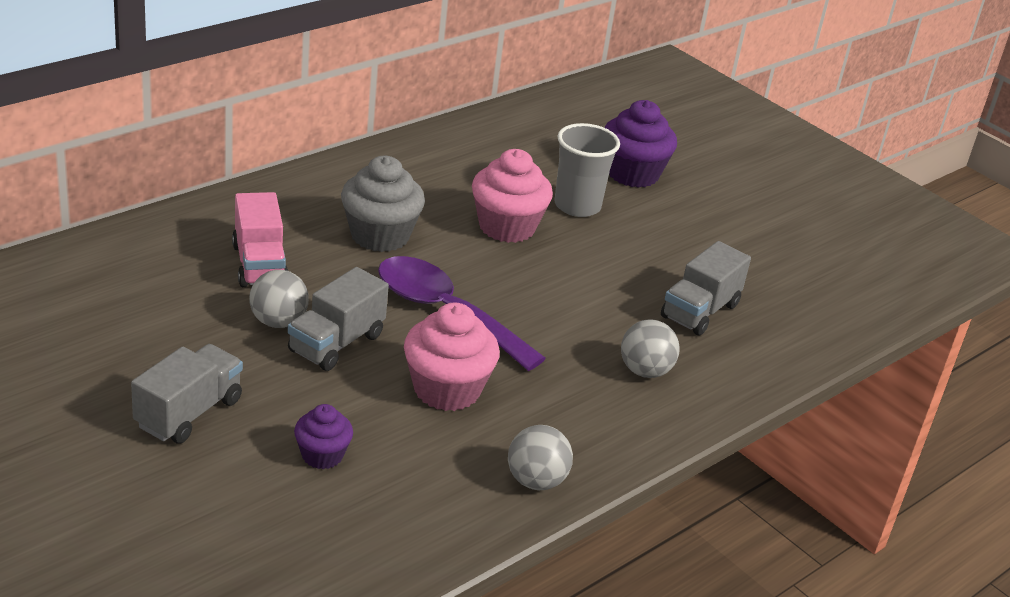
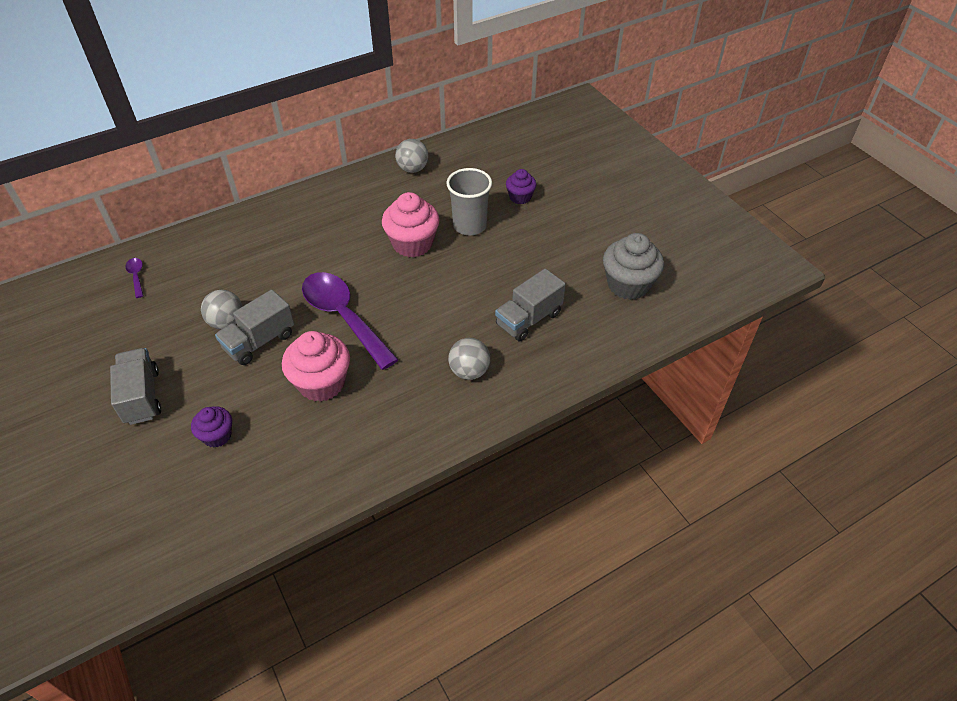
camera: 15 degrees right, 15 degrees up
(116, 268) = (136, 276): none -> purple spoon
(189, 413) = (142, 396): grey truck -> grey truck turned 60 degrees counterclockwise
(259, 265) = (231, 275): pink truck -> none
(380, 235) = (321, 251): grey cupcake -> grey cupcake (628, 285)
(536, 481) = (357, 465): grey ball -> grey ball (412, 169)
(632, 173) = (520, 197): purple cupcake -> purple cupcake, size x0.57

